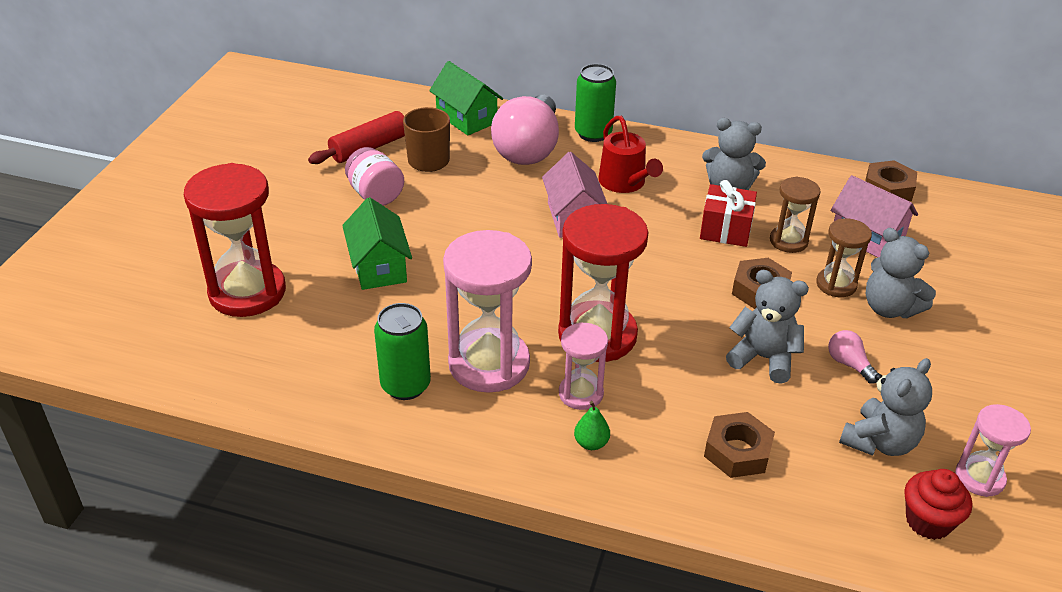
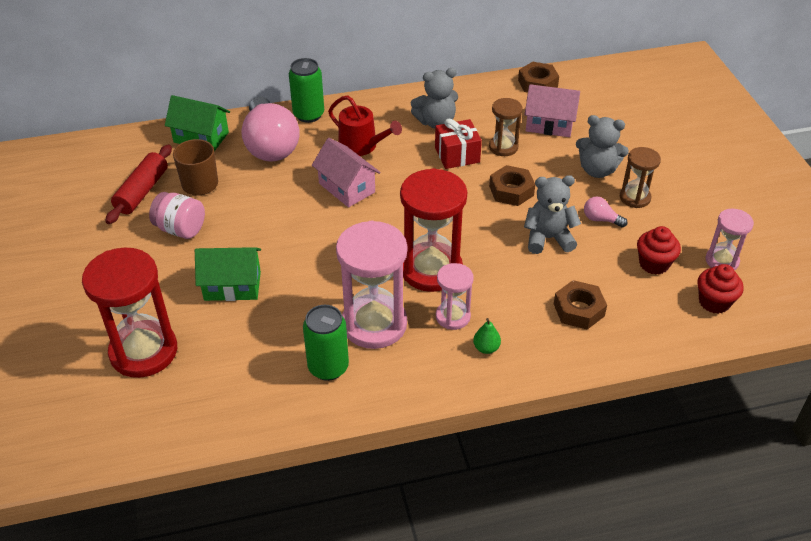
camera: 30 degrees left, 5 degrees up
(379, 267) = (232, 286): green house -> green house turned 45 degrees counterclockwise
(836, 284) = (554, 167): brown hourglass -> brown hourglass (635, 198)
(879, 442) = (654, 264): grey teddy bear -> red cupcake

